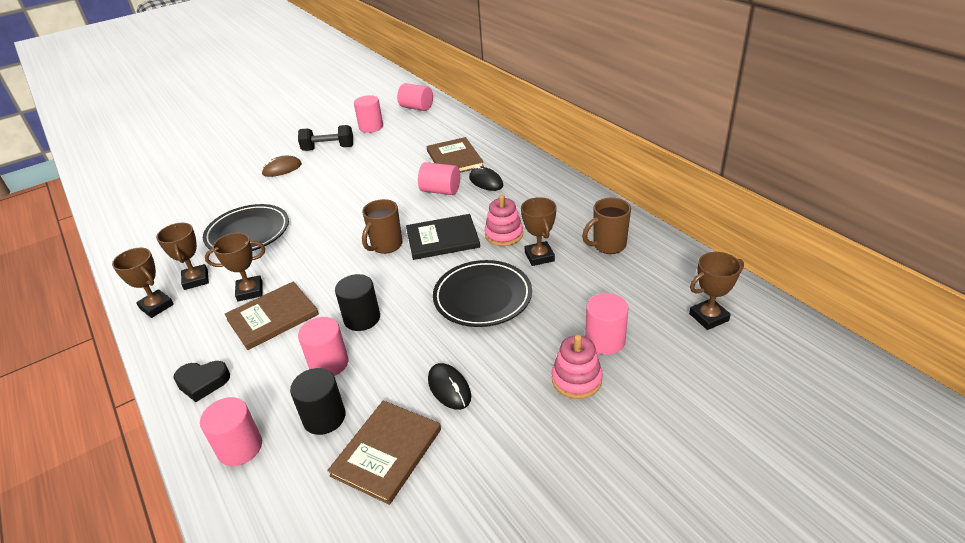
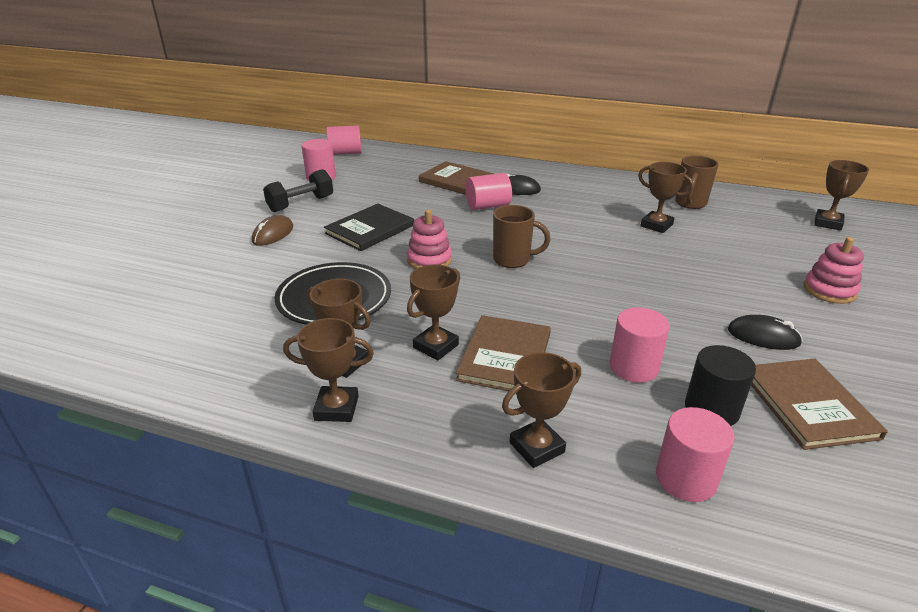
camera: 40 degrees left, 5 degrees down
(203, 382) = (537, 447): black heart -> brown trophy
(362, 318) = (596, 320): black cylinder -> none
(386, 246) = (513, 260): brown mug -> brown mug turned 75 degrees counterclockwise
(442, 239) = (556, 238): black book -> black book (370, 229)
(482, 297) = (666, 266): black plate -> none
(504, 235) = (602, 220): pink stacking toy -> pink stacking toy (429, 260)
(605, 340) = (799, 260): pink cylinder -> none

